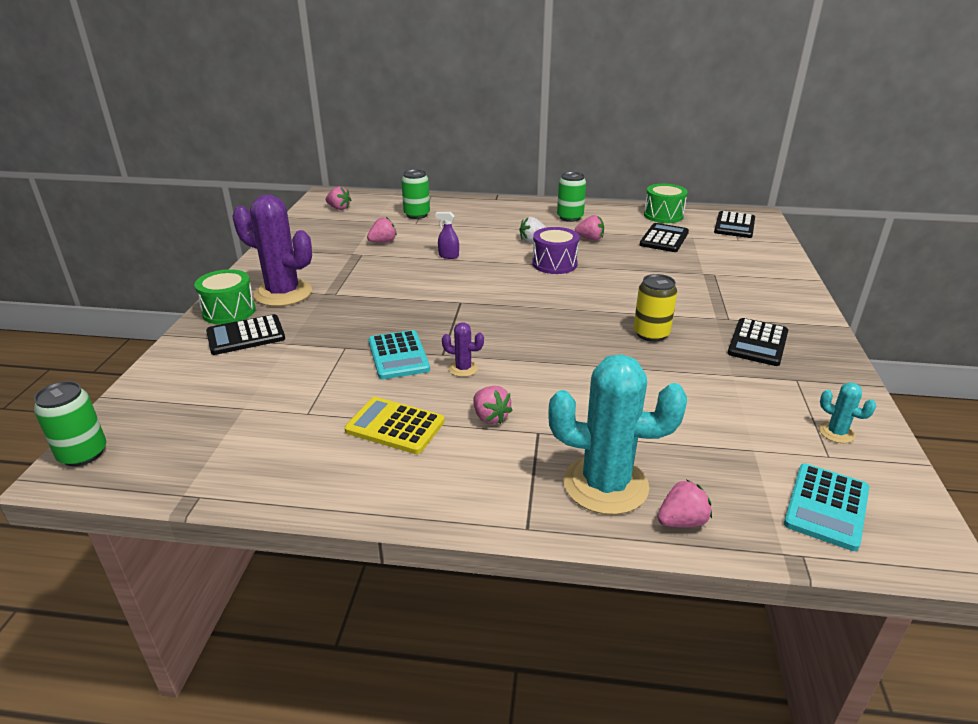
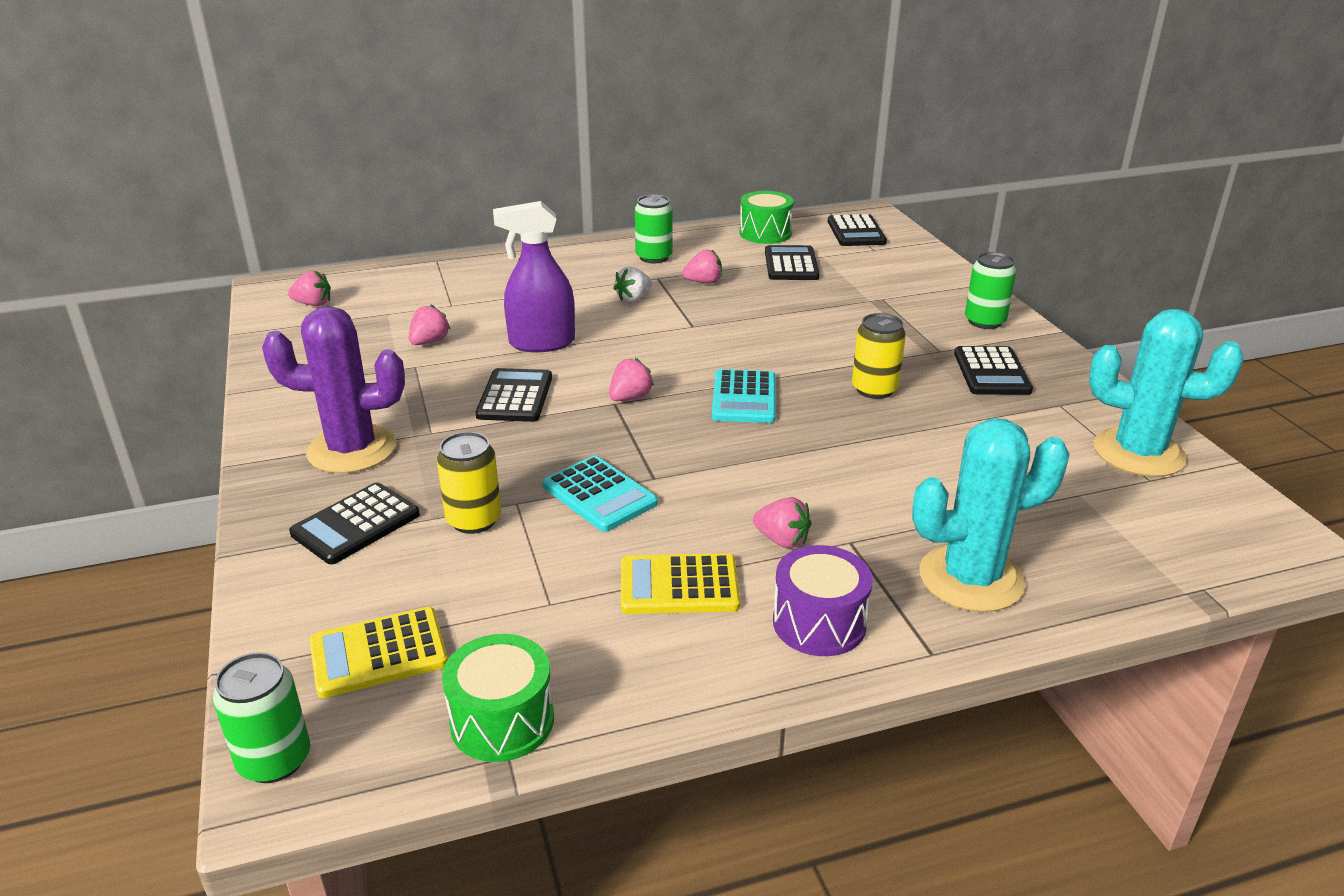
camera: 25 degrees left, 0 degrees up
(188, 412) = (378, 653): none -> yellow calculator
(229, 311) = (293, 496): green drum -> green drum (502, 721)
(311, 351) = (474, 520): none -> yellow can
(403, 284) = (515, 396): none -> black calculator
(417, 215) = (441, 292): green can -> green can (984, 321)
(448, 256) = (541, 343): purple spray bottle -> purple spray bottle, size x2.18
(463, 369) = (697, 489): purple cactus -> none
(554, 264) = (689, 325): purple drum -> purple drum (819, 623)
(682, 521) = (1074, 592): pink strawberry -> pink strawberry (630, 397)
(826, 506) = (1186, 533): turquoise calculator -> turquoise calculator (744, 398)
(836, 433) = (1138, 453): turquoise cactus -> turquoise cactus, size x2.30

